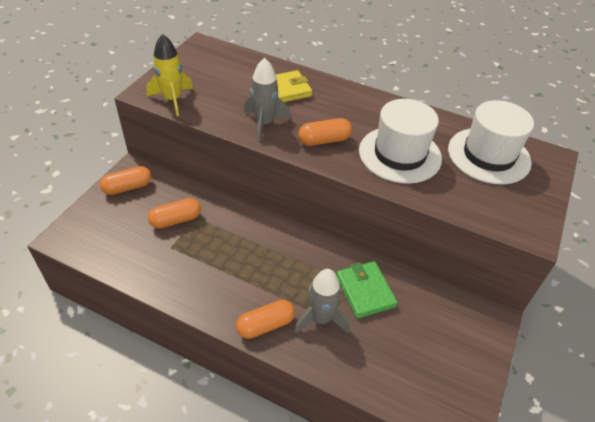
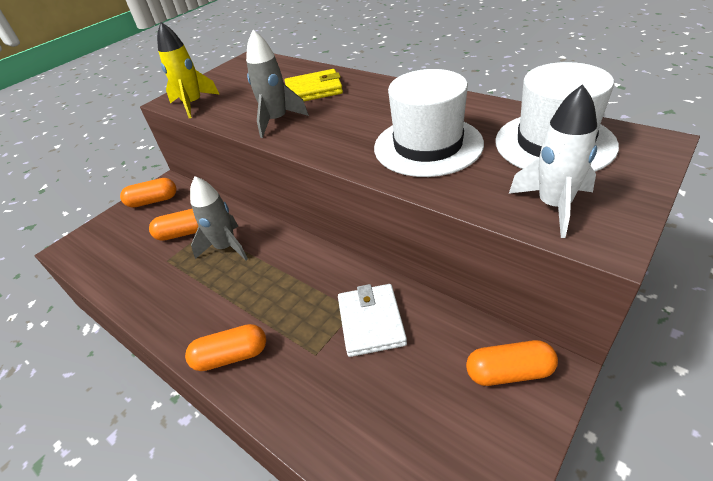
camera: 20 degrees right, 5 degrees down
(320, 319) = (301, 354): grey rocket -> grey rocket (226, 247)
(324, 140) = (338, 134): orange capsule -> orange capsule (509, 372)
(365, 291) = (371, 322): green wallet -> white wallet
(498, 208) = (554, 206): none -> white rocket

